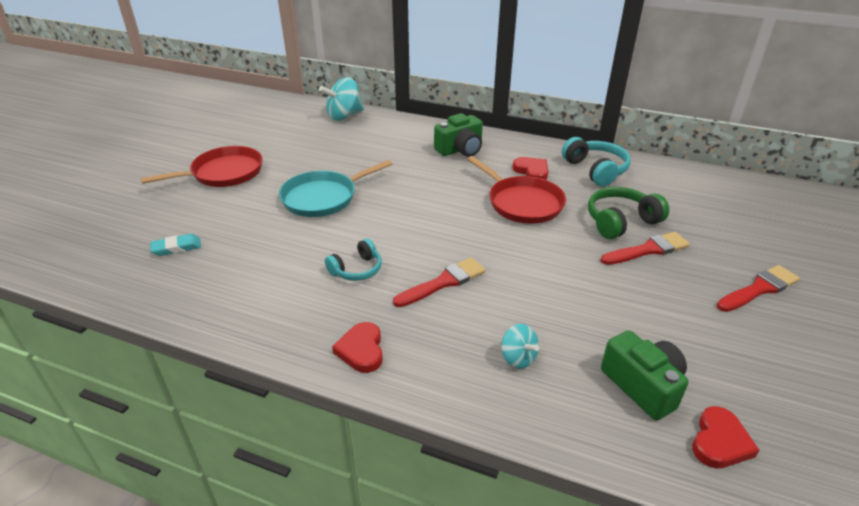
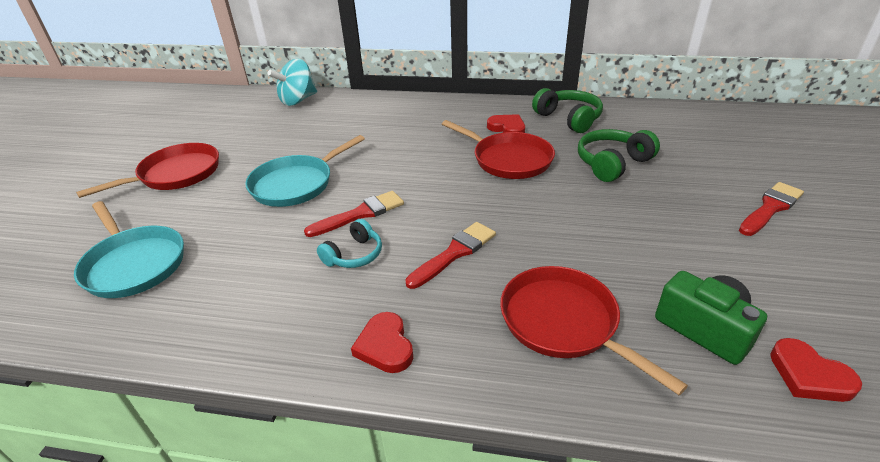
camera: 10 degrees left, 0 degrees up
(176, 248) = (134, 264): turquoise eraser -> turquoise pan
(460, 149) = (428, 117): green camera -> none
(518, 358) = (563, 322): turquoise spinning top -> red pan
(595, 170) = (568, 119): turquoise headphones -> green headphones
(648, 250) = (650, 187): red brush -> red brush (360, 214)
(720, 441) = (809, 375): red heart -> red heart turned 120 degrees clockwise

